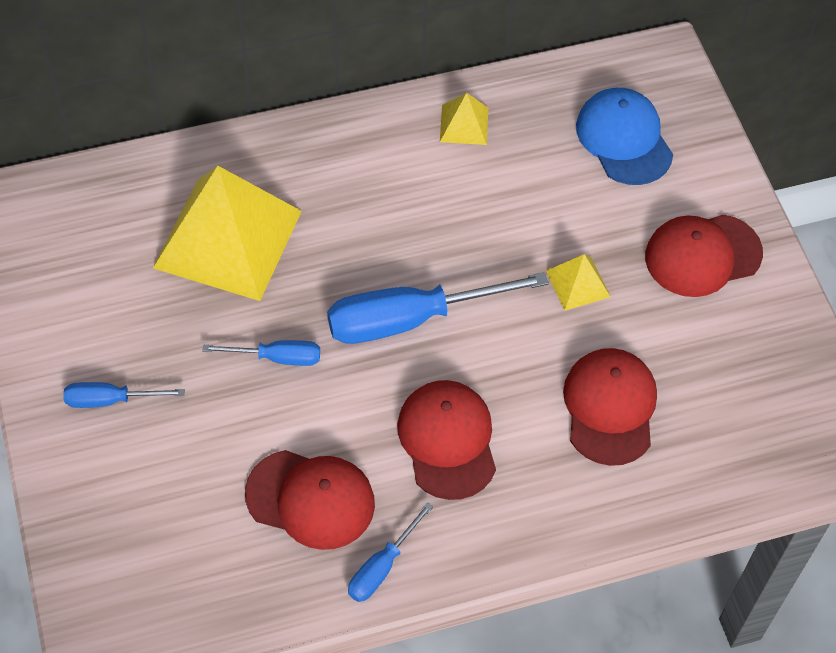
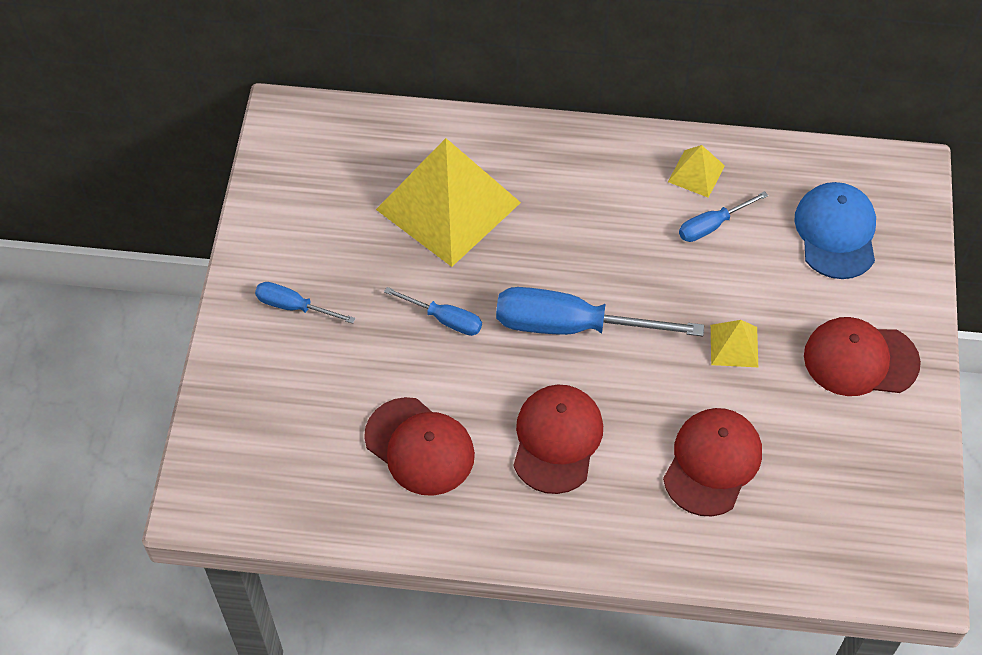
camera: 25 degrees right, 0 degrees up
(382, 567) = (453, 524): blue screwdriver -> blue screwdriver (712, 225)

